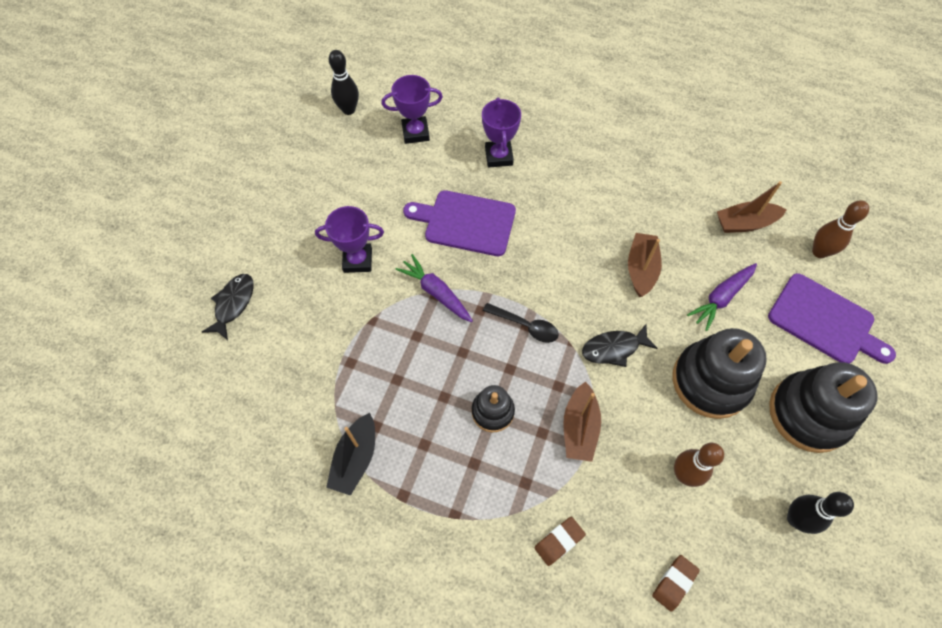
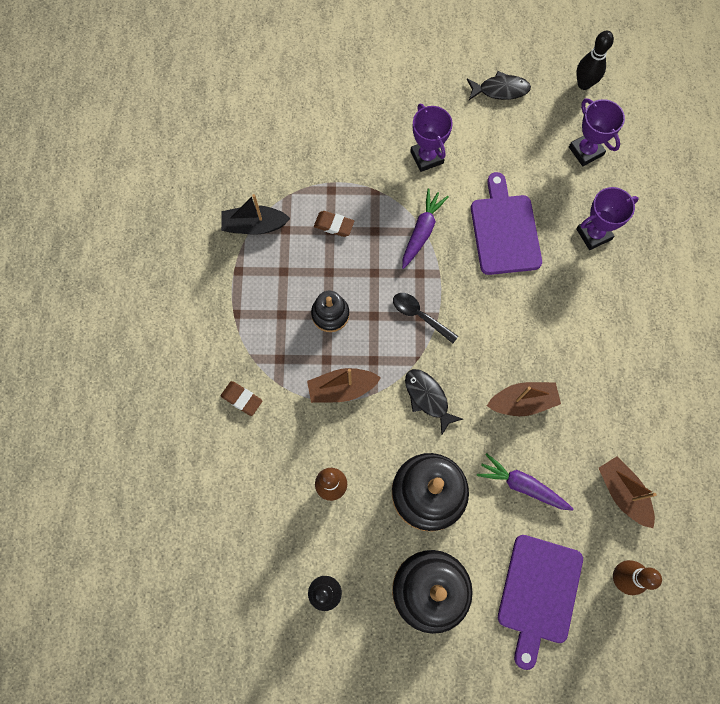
camera: 70 degrees right, 10 degrees up
(233, 304) = (347, 83): black fish -> black fish (500, 90)
(525, 326) = (420, 316): black spoon -> black spoon turned 120 degrees clockwise
(674, 583) = (238, 498): brown eraser -> brown eraser (334, 225)

